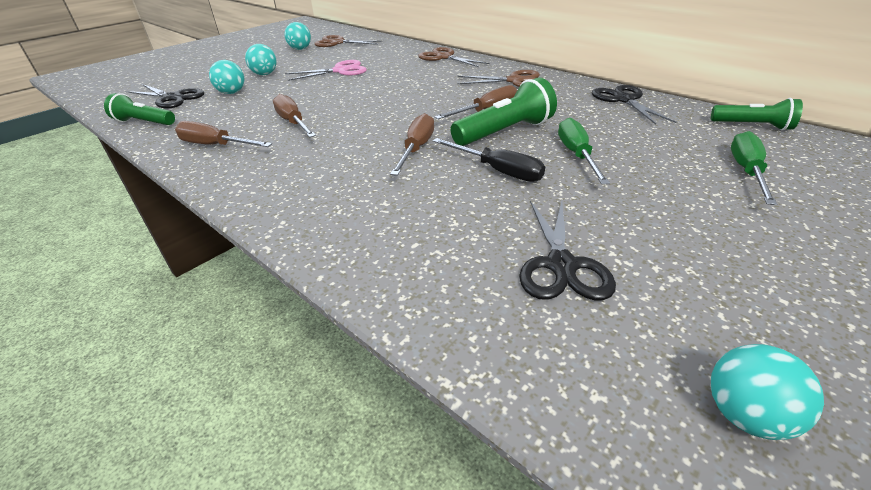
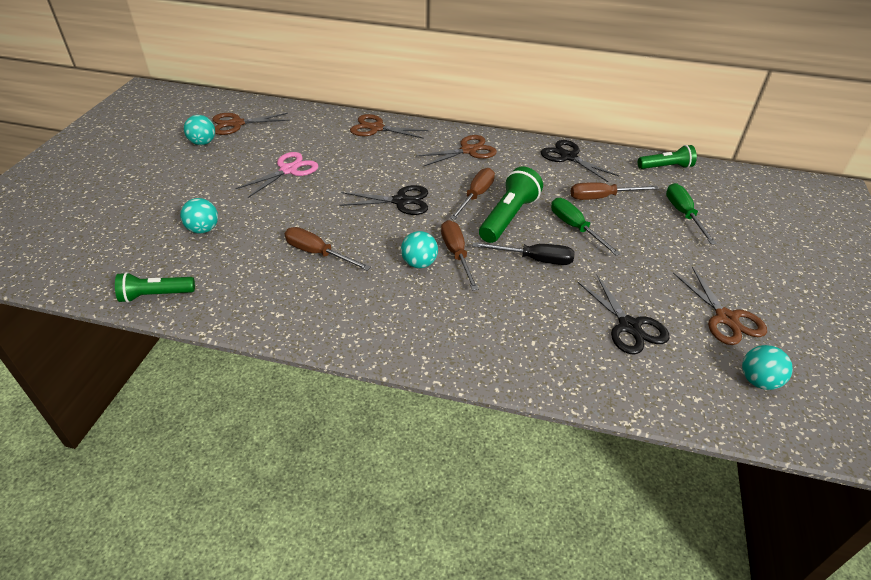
camera: 30 degrees left, 5 degrees up
(172, 98) = (141, 254): black scissors -> black scissors (401, 201)
(215, 145) = (274, 301): brown screwdriver -> brown screwdriver (602, 197)
(264, 74) = (208, 193): turquoise ball -> turquoise ball (419, 263)
(737, 302) = (726, 318): none -> brown scissors

